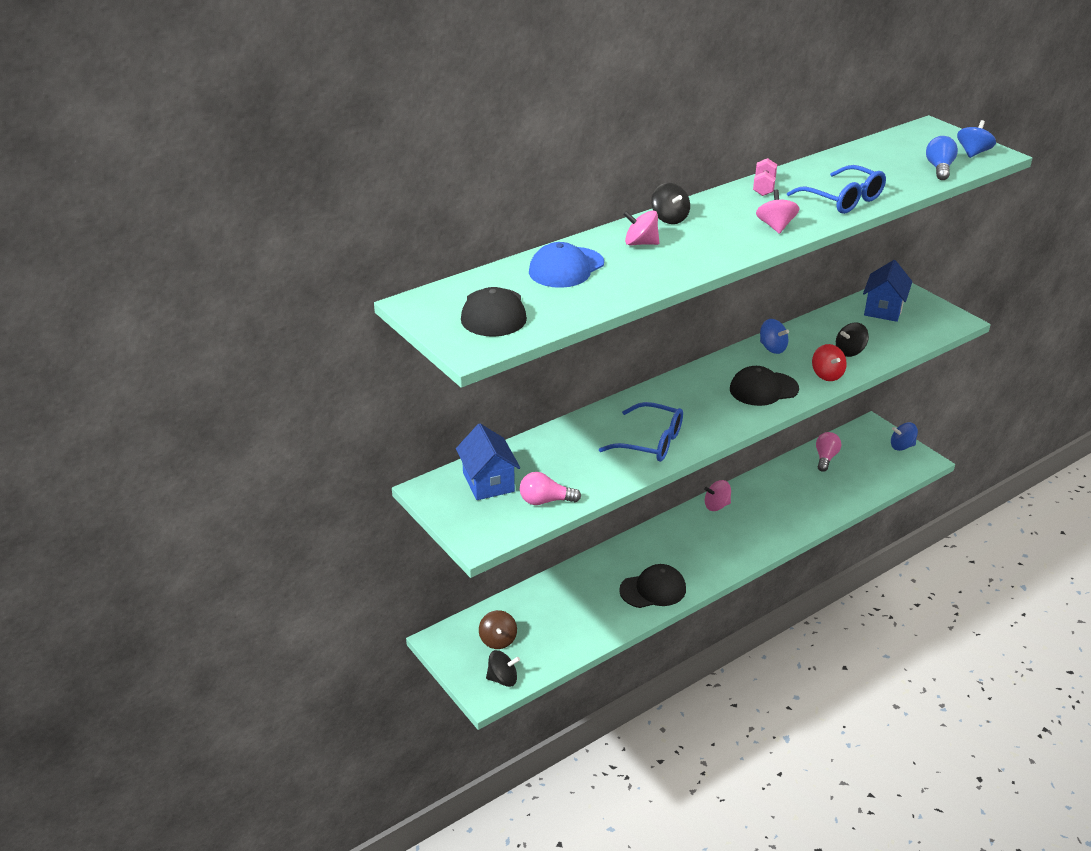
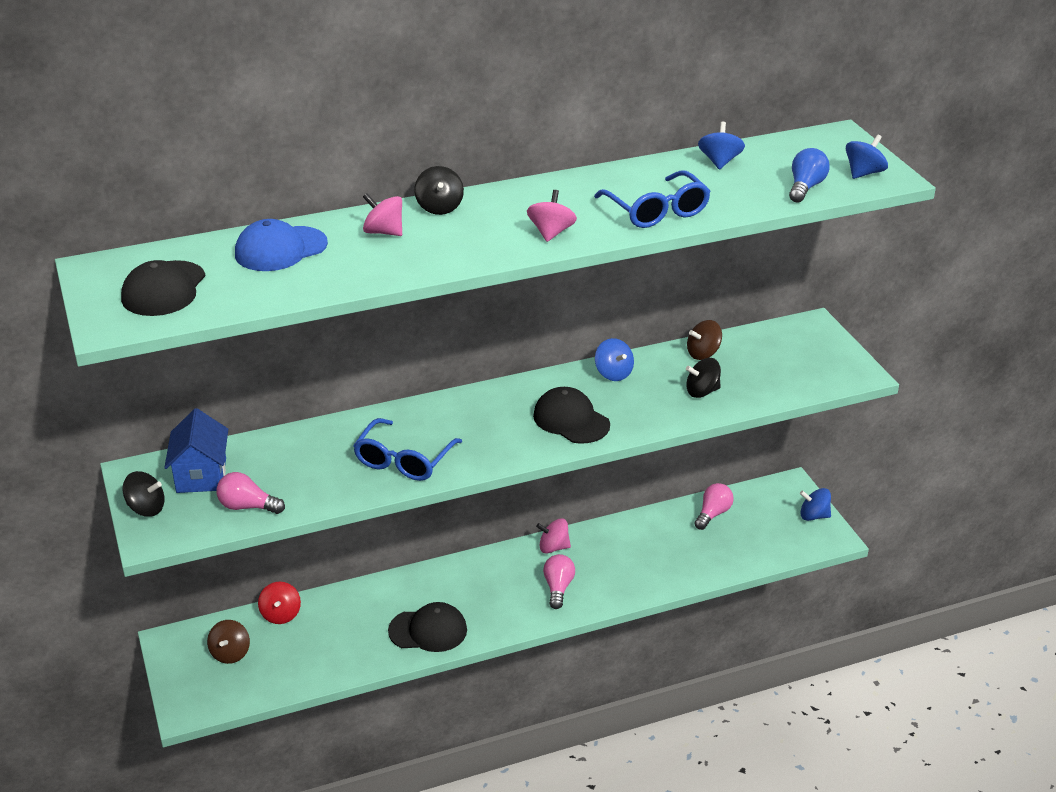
camera: 15 degrees right, 0 degrees up
(503, 679) = (212, 697): black spinning top -> black spinning top (146, 508)
(651, 442) = (404, 460): blue glasses -> blue glasses turned 75 degrees clockwise
(738, 536) = (558, 588): none -> pink light bulb
(763, 389) = (571, 420): black cap -> black cap turned 45 degrees clockwise
(764, 187) = (576, 184): pink dumbbell -> none
(827, 375) = (656, 415): red spinning top -> red spinning top (281, 614)
(831, 322) = (703, 353): none -> brown spinning top
(859, 157) = (719, 162): none -> blue spinning top
(883, 309) = (777, 347): blue house -> none

